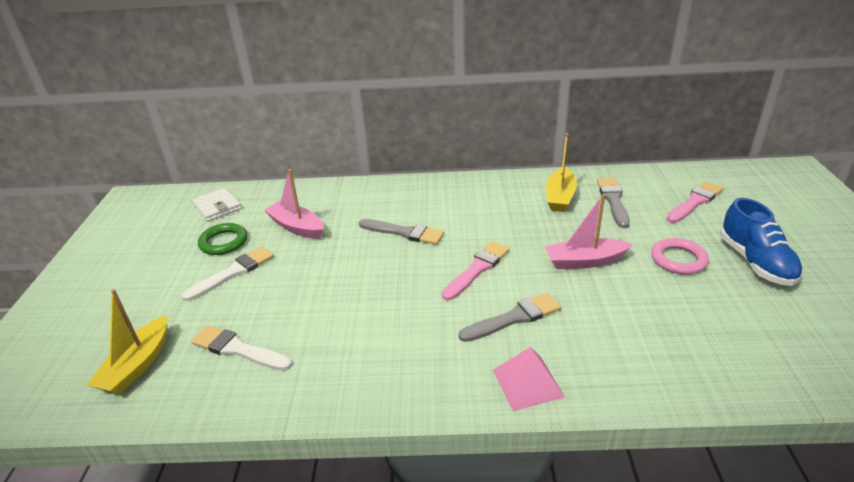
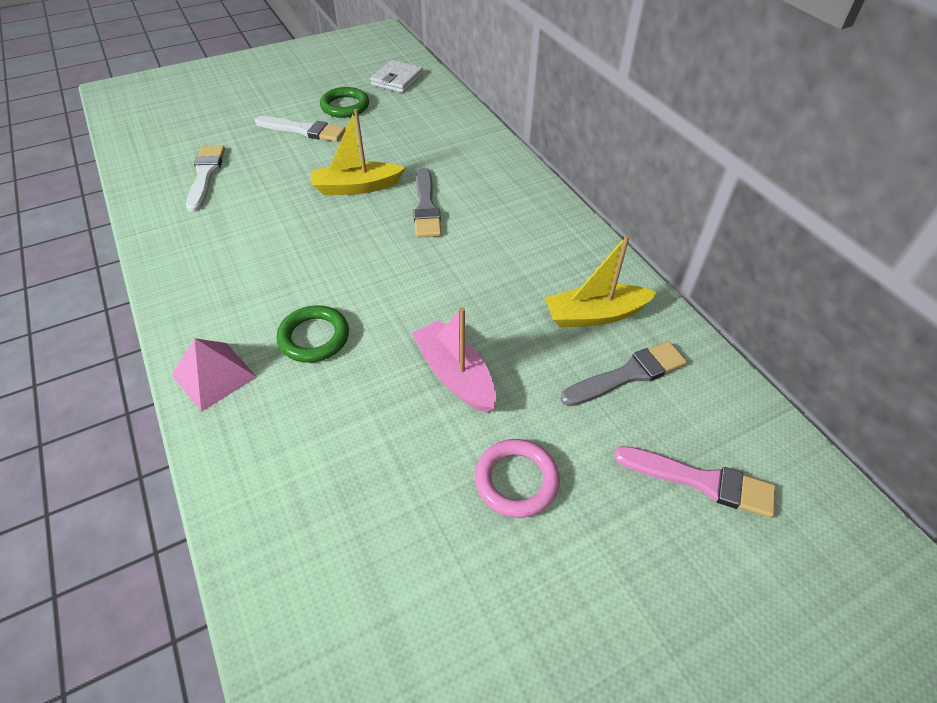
camera: 60 degrees right, 15 degrees up
(137, 365) = (173, 136): yellow boat -> yellow boat (356, 187)
(296, 227) = (393, 135): pink boat -> none
(477, 269) = (388, 283): pink brush -> none
(514, 318) = (314, 337): grey brush -> green ring
(755, 262) = (568, 590): blue shoe -> none

